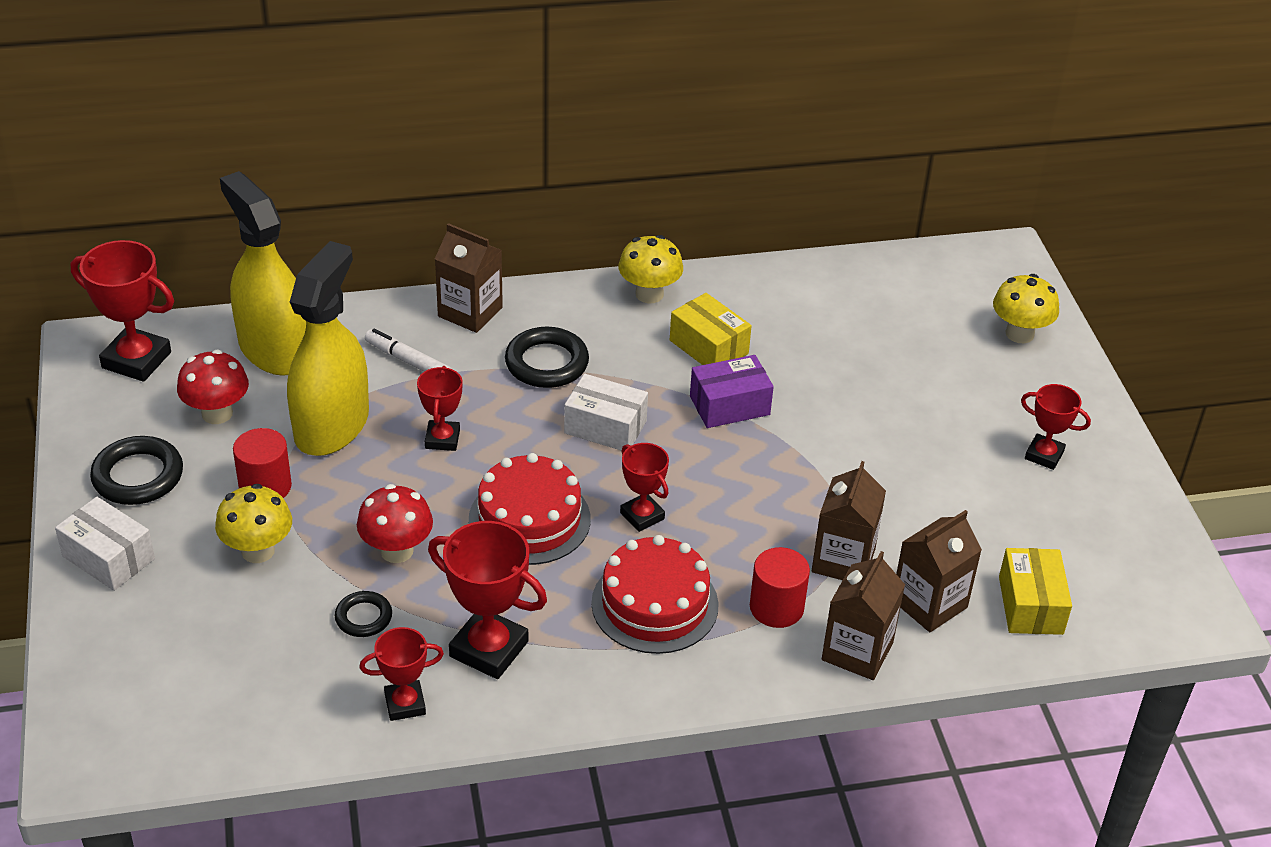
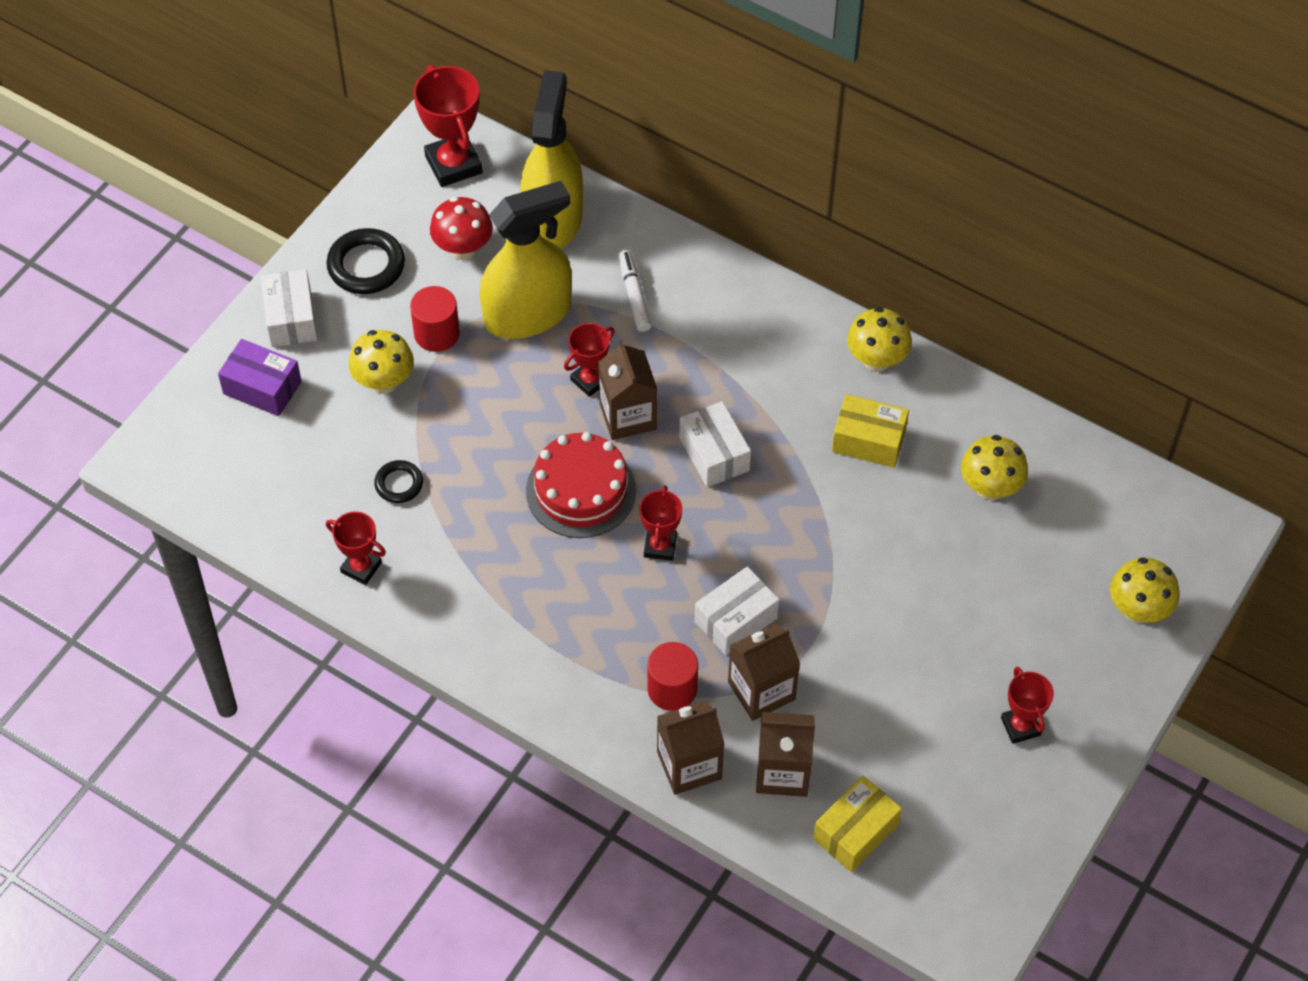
camera: 45 degrees right, 15 degrees up
(397, 551) = (470, 449): red mushroom -> none
(470, 312) = (723, 282): brown carton -> brown carton (628, 416)
(489, 649) = (451, 569): red trophy -> none
(546, 363) = (731, 368): black ring -> none
(655, 604) = (593, 621): red cake -> none
(709, 347) = (868, 441): yellow box -> yellow box turned 75 degrees counterclockwise
(729, 405) = (826, 503): purple box -> purple box (262, 387)
(763, 526) = (736, 620): none -> white box
(830, 323) = (990, 488): none -> yellow mushroom

